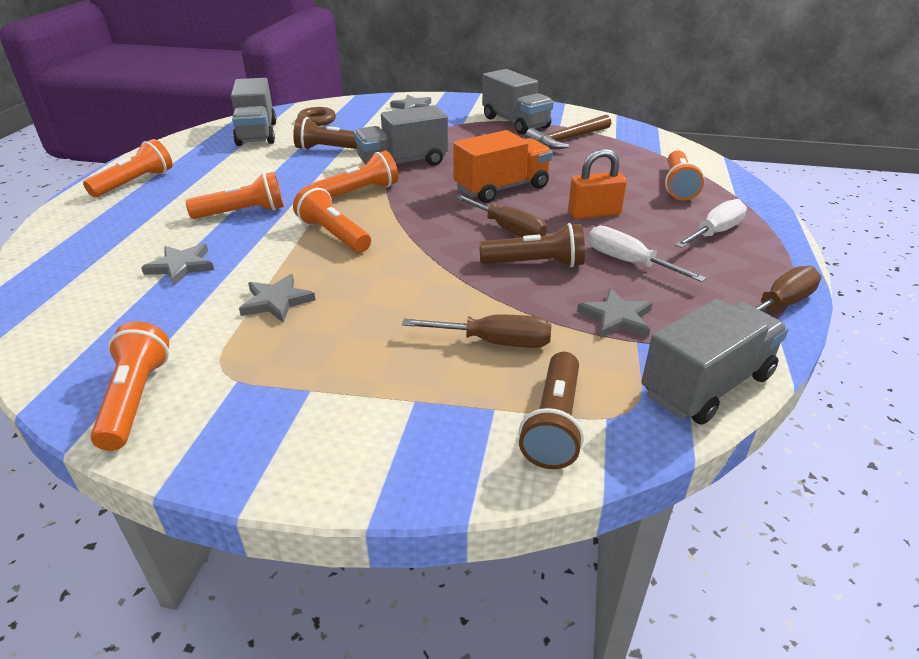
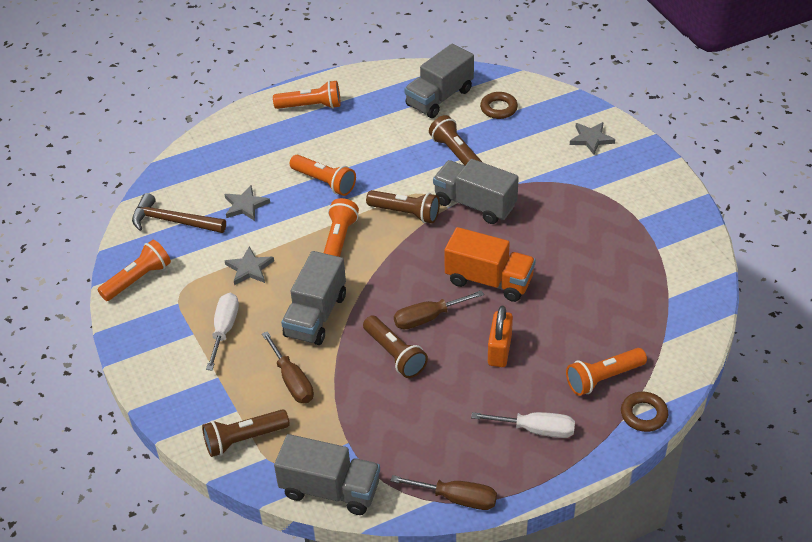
camera: 55 degrees right, 10 degrees up
(359, 192) = (406, 213): orange flashlight -> brown flashlight
(508, 230) = (428, 318): brown screwdriver -> brown screwdriver turned 60 degrees clockwise
(515, 123) = (630, 219): grey truck -> grey truck (316, 315)
(567, 139) = (629, 269): brown hammer -> brown hammer (173, 221)
(594, 213) = (499, 350): orange padlock -> orange padlock turned 60 degrees clockwise
(616, 318) = (365, 422): grey star -> none
(628, 262) = (442, 399): white screwdriver -> white screwdriver (224, 329)
(736, 186) = (643, 414): none -> brown ring

